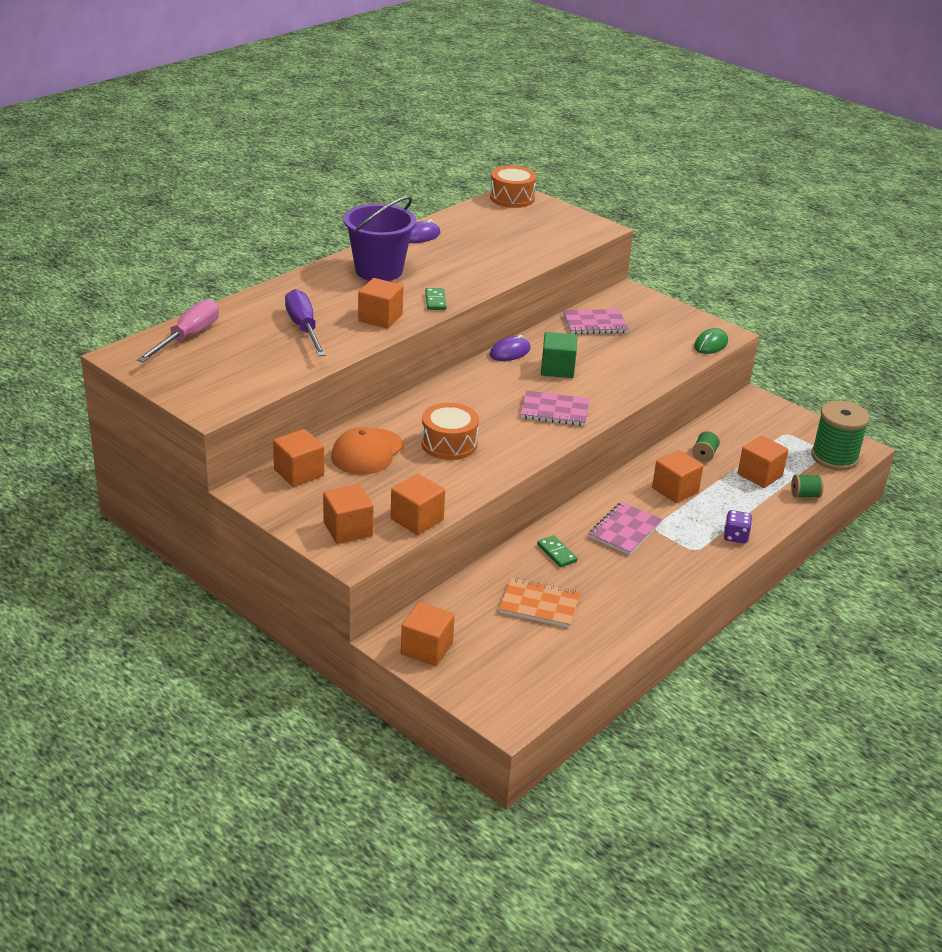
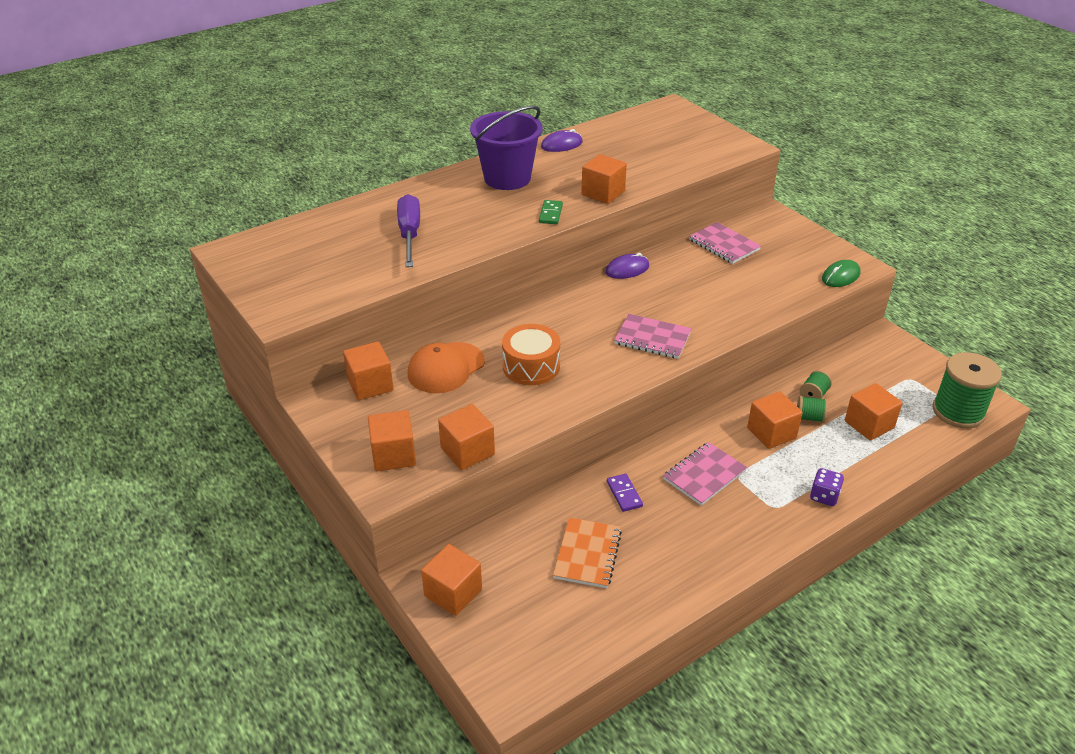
camera: 15 degrees right, 5 degrees up
(188, 337) = (296, 236): pink screwdriver -> none
(380, 318) = (488, 228): orange cube -> orange cube (603, 193)
(512, 198) = (666, 110): orange drum -> none
(539, 605) = (587, 554): orange notebook -> orange notebook turned 75 degrees clockwise
(556, 553) = (624, 494): green domino -> purple domino
(557, 369) = (670, 291): green cube -> none
(595, 324) = (724, 245): pink notebook -> pink notebook turned 45 degrees clockwise
(805, 495) = (914, 454): green spool -> green spool (809, 418)

